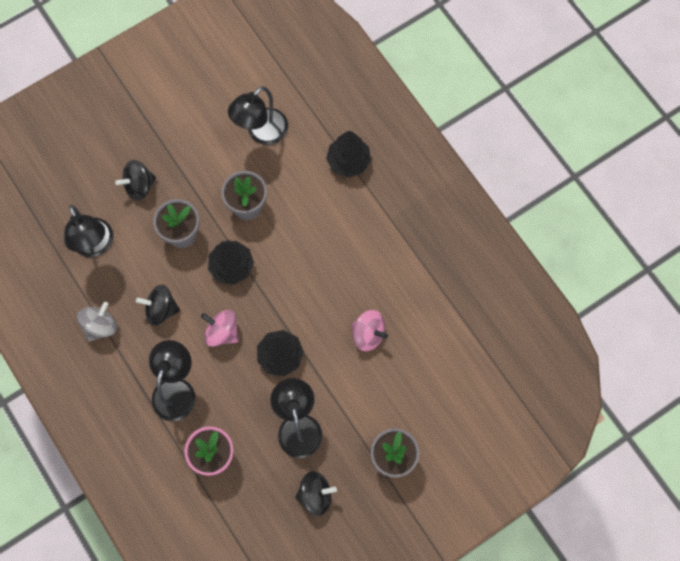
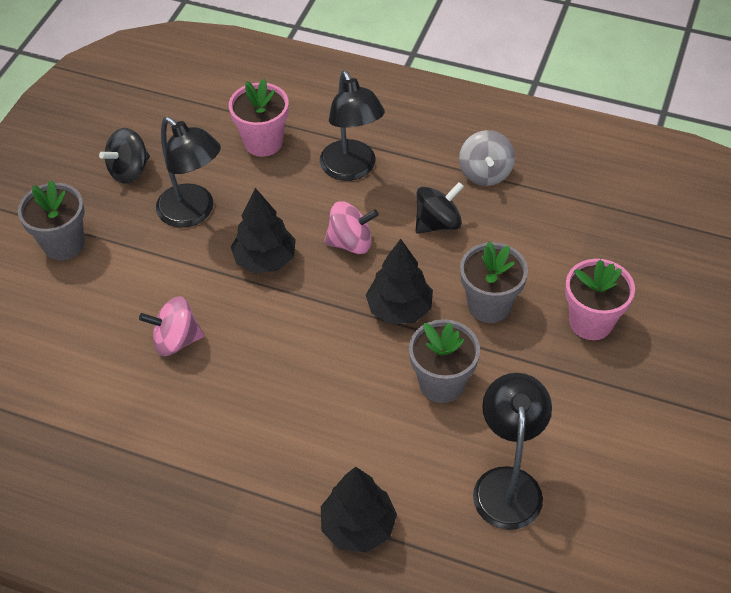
camera: 145 degrees right, 20 degrees down
(96, 246) = (570, 235): black lamp -> none
(139, 186) = (591, 322): black spinning top -> pink flower pot

